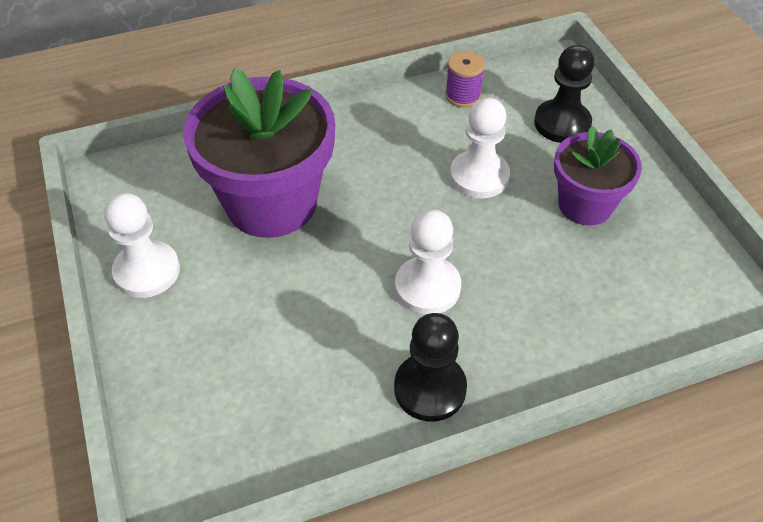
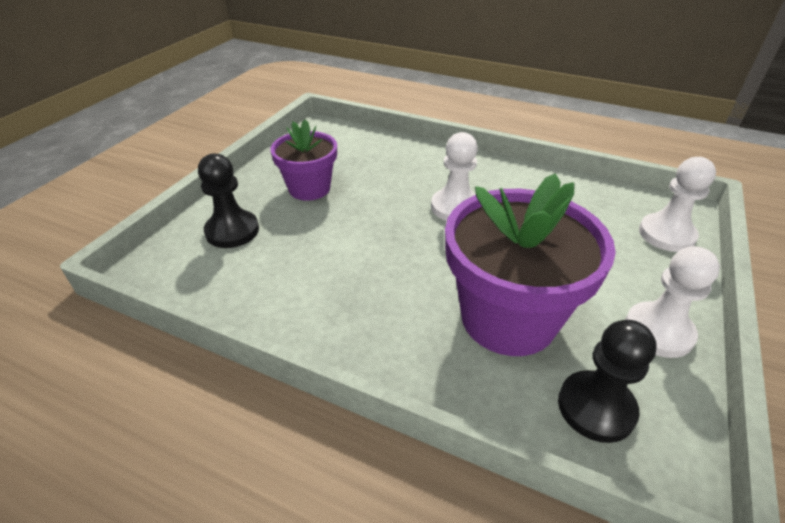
camera: 135 degrees left, 10 degrees down
(430, 388) = (506, 175): black pawn -> black pawn (596, 407)
(463, 96) = (249, 297): purple spool -> none
(479, 176) = (338, 237): white pawn -> white pawn (666, 234)

